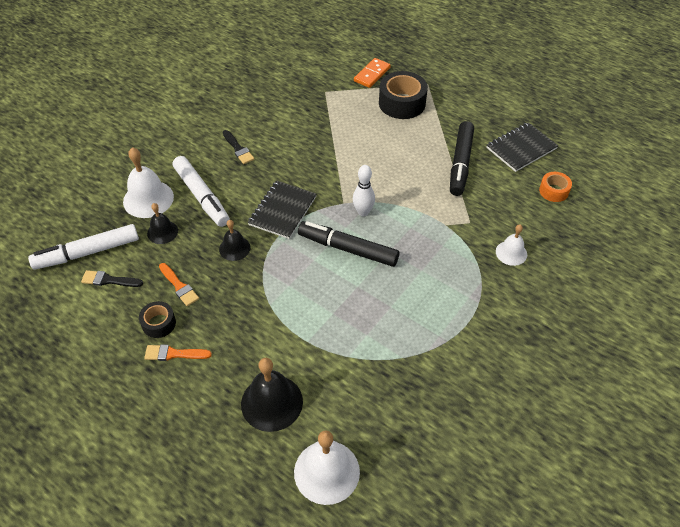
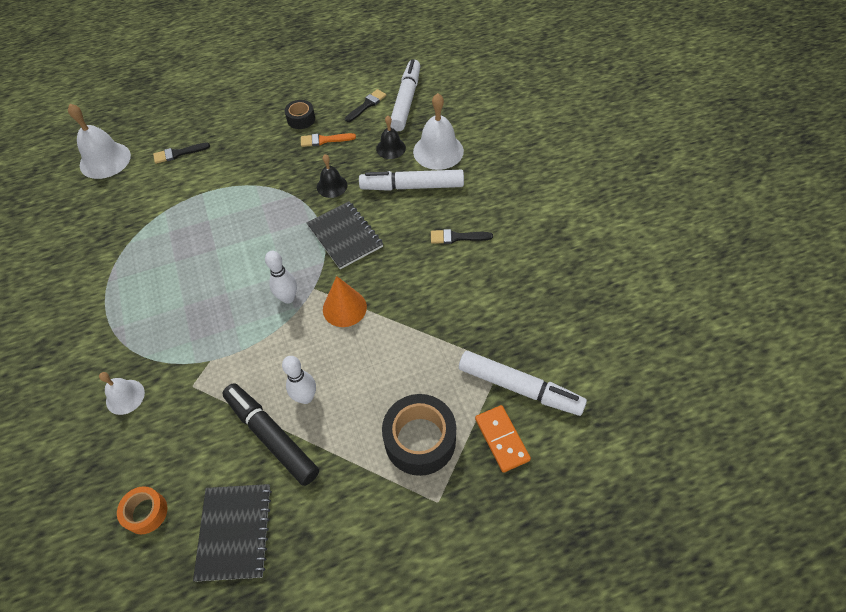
camera: 125 degrees right, 5 degrees up
(174, 354) = (268, 119): orange brush -> none
(272, 402) = (178, 153): black bell -> black brush
(334, 79) = (519, 387): none -> white marker
(345, 178) = (344, 308): none -> orange cone
(348, 249) = (258, 263): black marker -> none
(423, 162) = (306, 397): none -> white bowling pin

